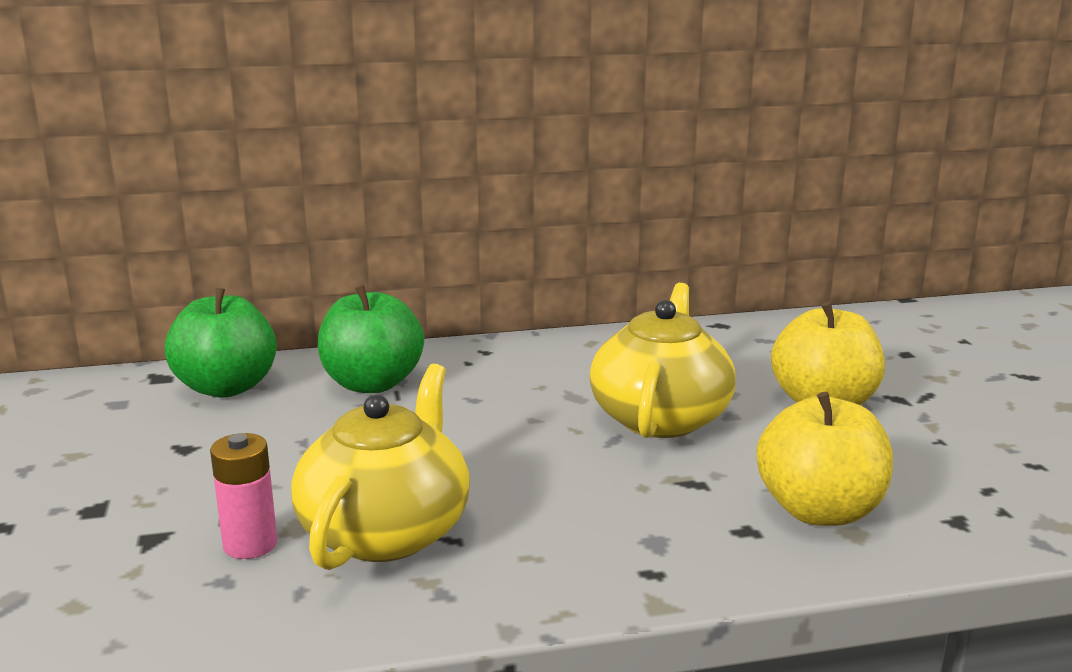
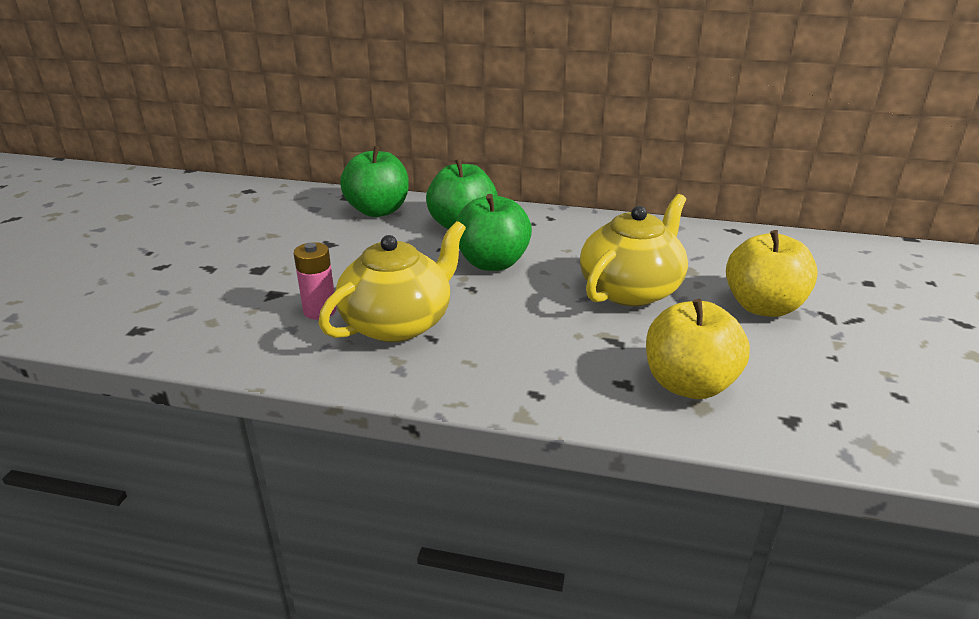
camera: 25 degrees right, 10 degrees up
(455, 423) = (492, 263): none -> green apple

